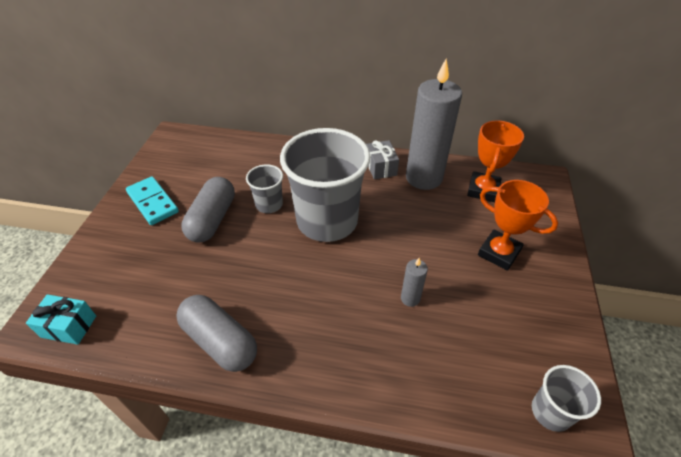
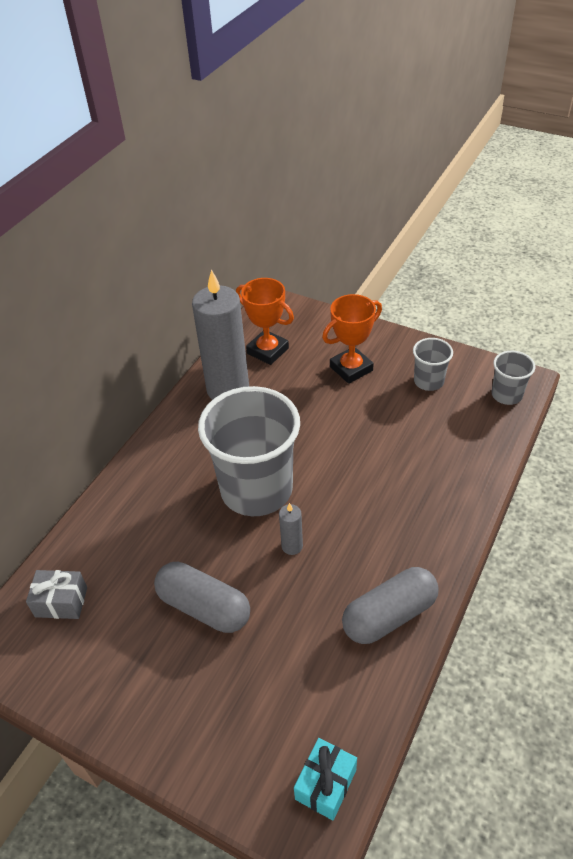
camera: 70 degrees left, 0 degrees up
(152, 202) = (137, 681): turquoise domino -> none
(269, 204) = (204, 541): grey cup -> grey cup (428, 381)
(380, 167) = (193, 421): grey gift -> grey gift (61, 602)
(410, 298) = (382, 447): grey candle -> grey candle (292, 546)

